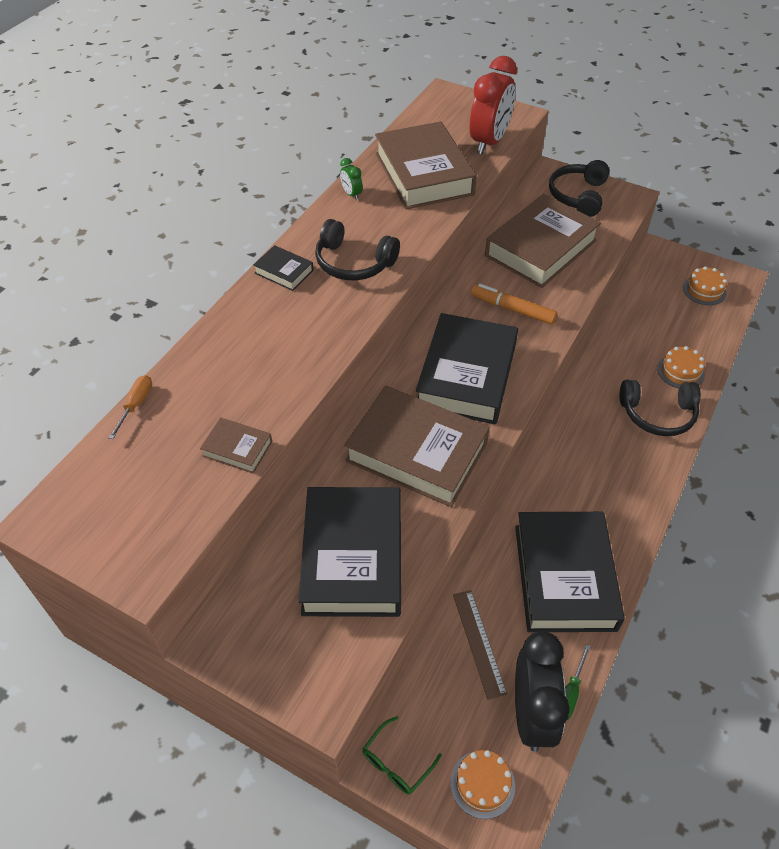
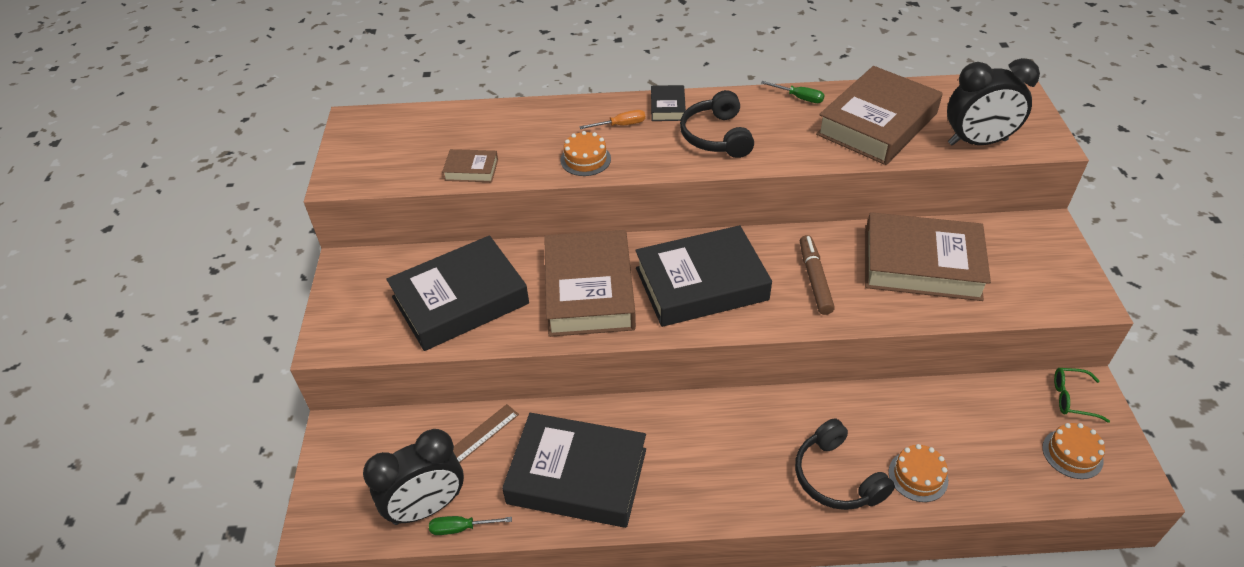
camera: 60 degrees right, 5 degrees down
(136, 405) = (474, 107): orange screwdriver -> orange screwdriver (621, 125)
(237, 449) = (471, 170): brown book -> brown book turned 75 degrees counterclockwise
(351, 194) = (799, 98): green clock -> green screwdriver
(396, 763) = (340, 436): green glasses -> green glasses (1071, 398)
(482, 784) = (349, 499): orange cake -> orange cake (585, 159)
(489, 142) = (977, 142): red clock -> black clock
(512, 309) = (814, 279): orange marker -> brown marker
(564, 577) = (577, 476): black book -> black book turned 45 degrees clockwise
(578, 196) = (1037, 260): black headphones -> none

